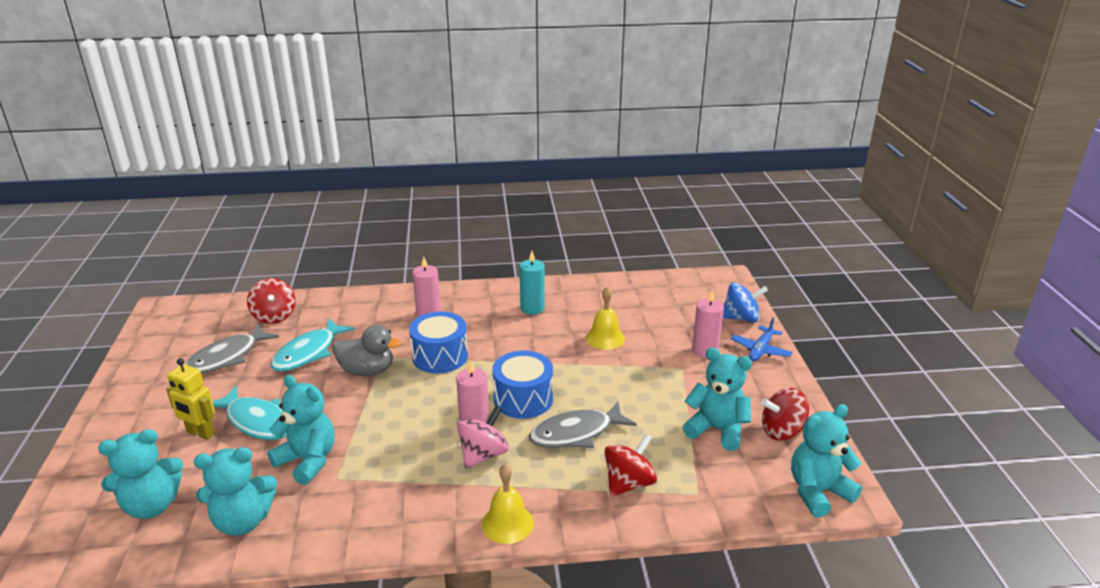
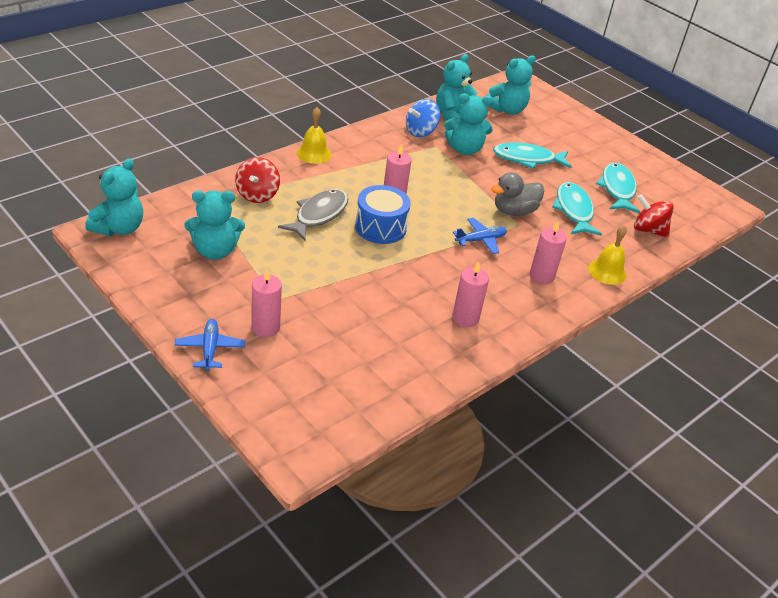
camera: 140 degrees right, 10 degrees up
(152, 505) = (507, 110): turquoise teddy bear -> turquoise teddy bear turned 150 degrees counterclockwise
(200, 433) = (546, 144): yellow robot -> none
(227, 357) = (617, 189): grey fish -> turquoise fish
(440, 356) = (480, 240): blue drum -> blue plane
(483, 454) = (367, 183): pink spinning top -> none
(532, 308) = (465, 318): turquoise candle -> pink candle
(605, 338) = (368, 308): yellow bell -> yellow bell (607, 271)
(741, 318) = (249, 388): blue spinning top -> blue spinning top (421, 132)
(782, 431) = (160, 267): red spinning top -> none

